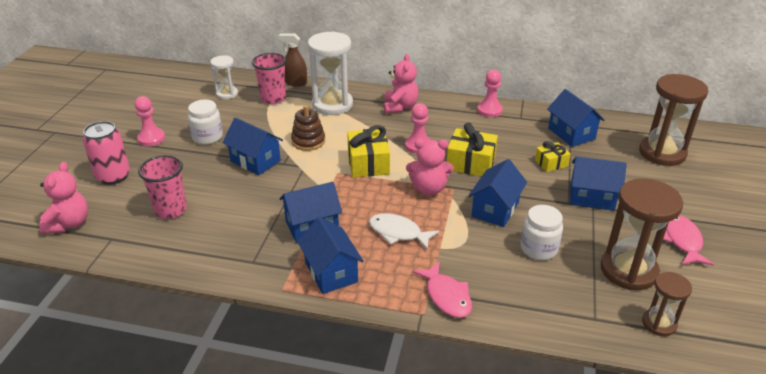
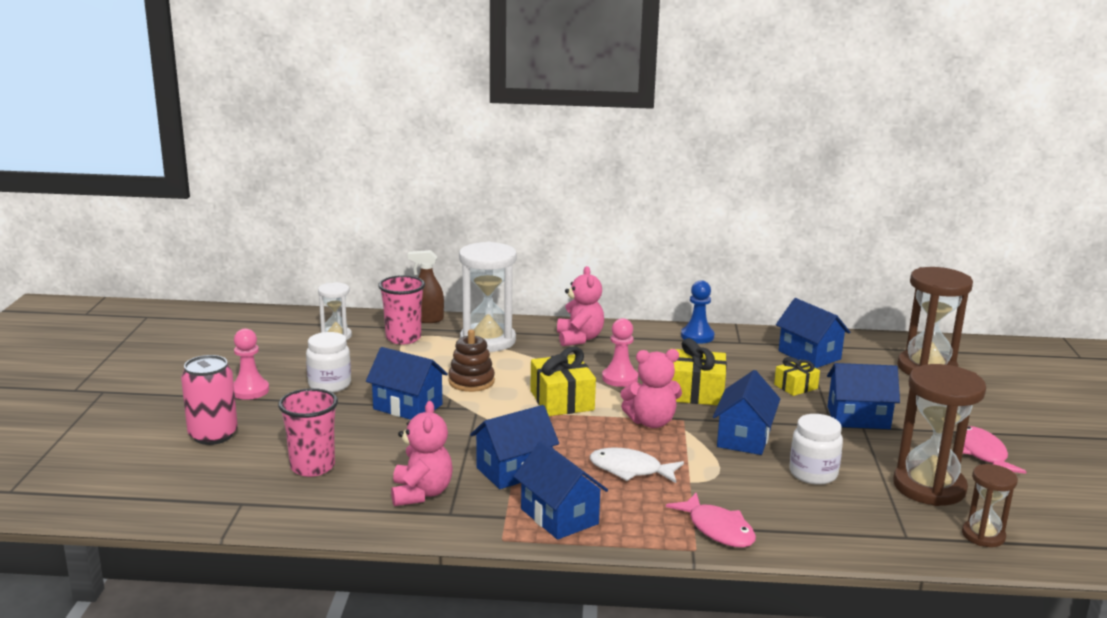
camera: 10 degrees left, 15 degrees down
(69, 224) = (173, 491): pink teddy bear -> pink teddy bear (421, 493)
(489, 110) = (697, 336): pink pawn -> blue pawn

